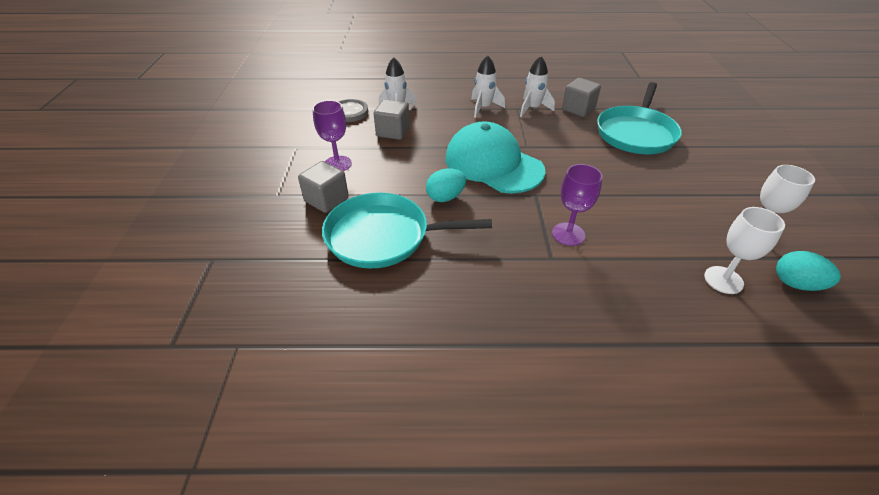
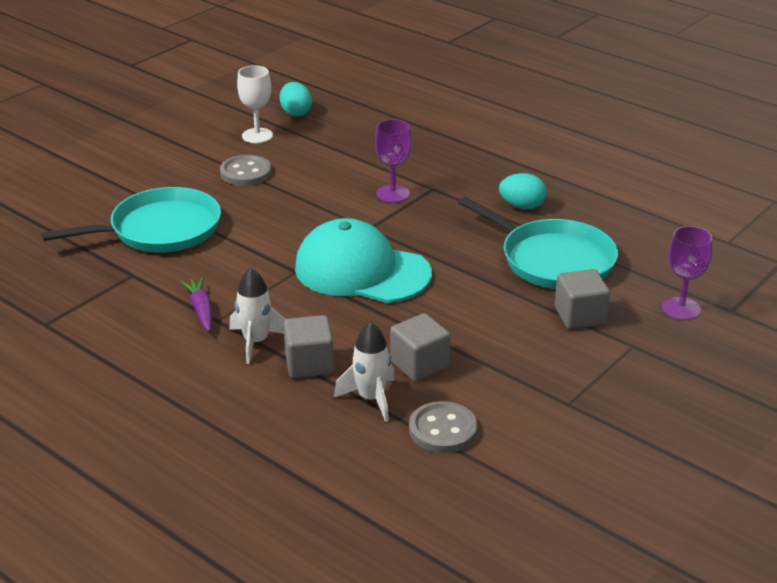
camera: 140 degrees left, 10 degrees down
(337, 164) = (533, 352): purple goblet -> purple goblet (681, 309)
(445, 197) = (455, 264): turquoise egg -> turquoise egg (522, 206)
(493, 164) = (362, 271): turquoise cap -> turquoise cap turned 120 degrees clockwise
(532, 108) = (201, 310): white rocket -> purple carrot
(578, 109) = (153, 282): grey cube -> grey cube (309, 364)
(684, 195) = (246, 173): none -> grey button
(723, 280) = (336, 132): white goblet -> none

